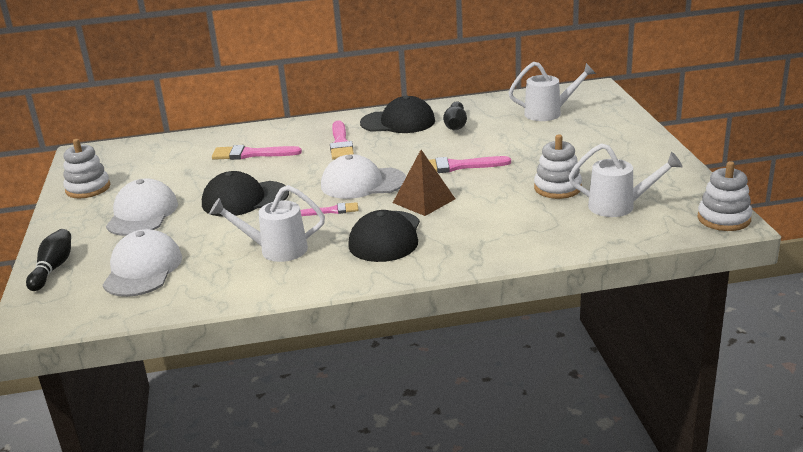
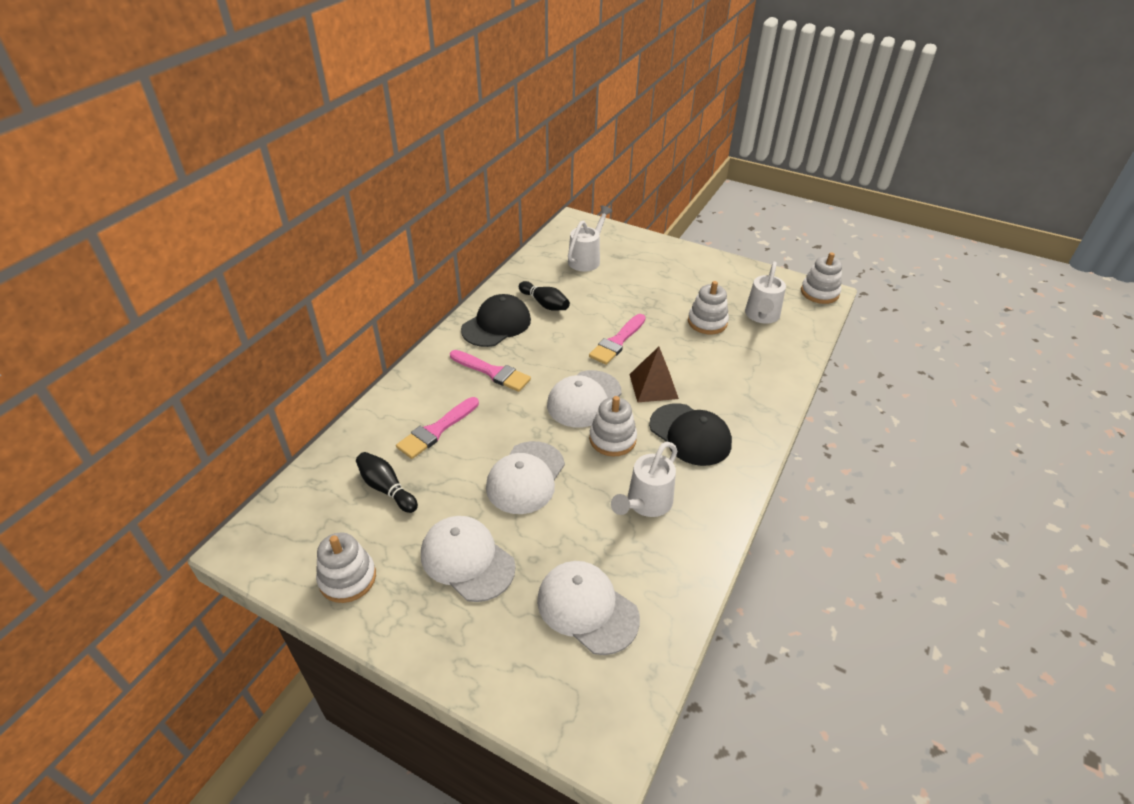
camera: 55 degrees left, 15 degrees up
(53, 268) = (508, 681): black bowling pin -> black bowling pin (386, 488)
(244, 199) = (525, 477): black cap -> white cap
(332, 211) = (612, 439): pink brush -> white stacking toy
(618, 206) = (761, 316): white watering can -> white watering can turned 150 degrees clockwise

